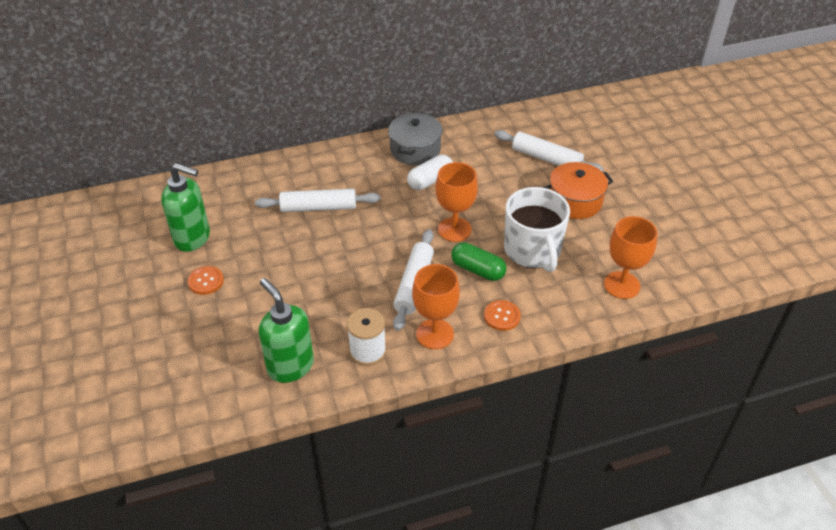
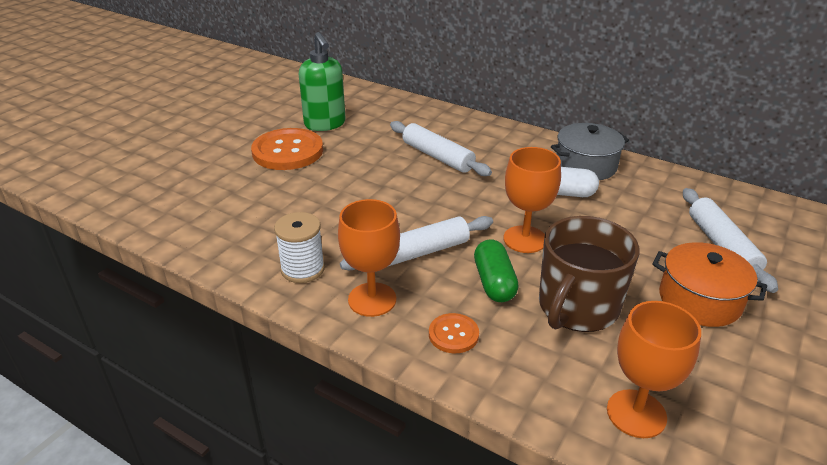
camera: 50 degrees right, 10 degrees down
(206, 281) = (288, 151): orange button -> orange button, size x2.01
(290, 366) = (240, 236): green soap dispenser -> none
(532, 250) = (577, 307): white mug -> brown mug

